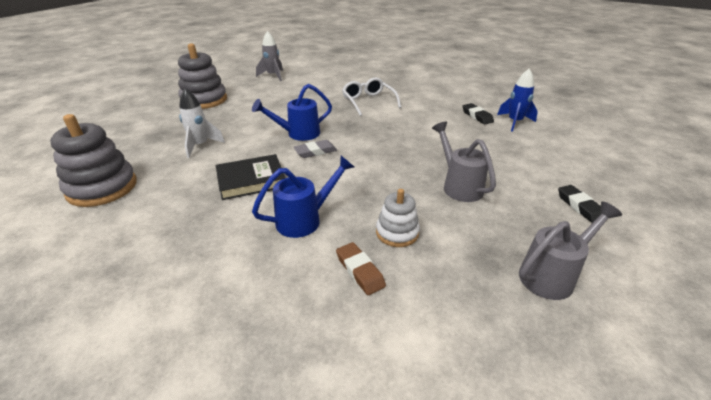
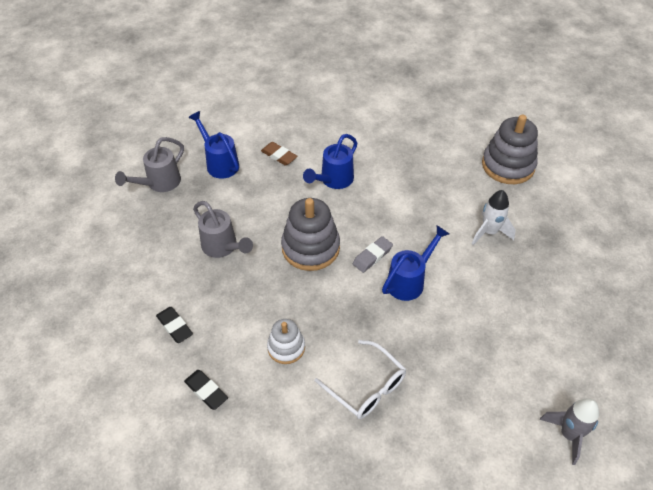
camera: 160 degrees right, 15 degrees up
(204, 100) = (585, 319): grey stacking toy -> grey stacking toy (310, 248)
(251, 180) = (402, 204): black book -> none
(397, 232) = (264, 187): white stacking toy -> white stacking toy (286, 347)
(455, 284) = (219, 163): none -> blue watering can
(514, 122) = (156, 390): blue rocket -> none
(580, 207) = (120, 250): black eraser -> black eraser (175, 326)

